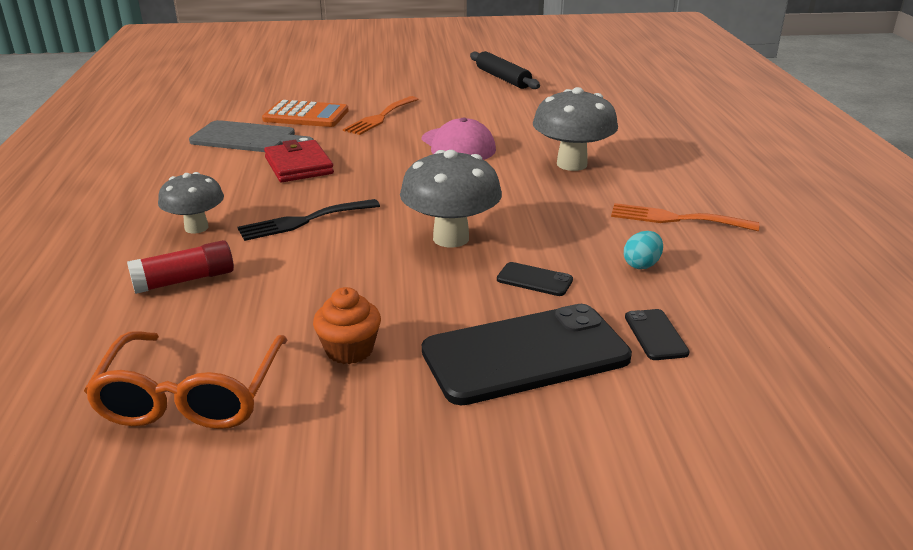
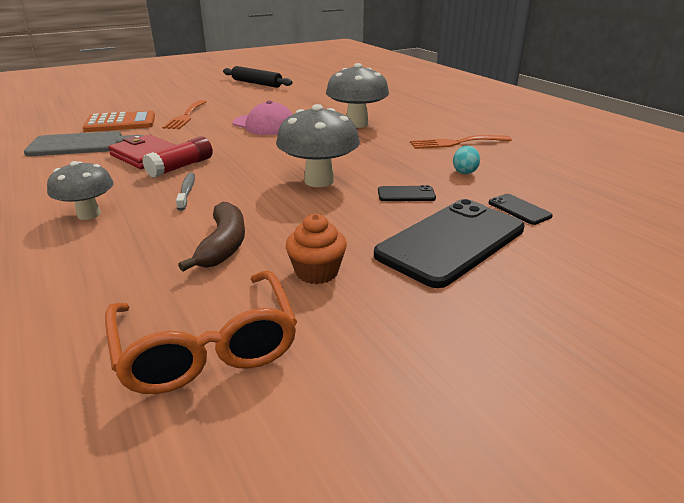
camera: 25 degrees left, 0 degrees up
(185, 280) = (113, 256): red glue stick -> red glue stick (181, 167)
(288, 294) = (224, 245): none -> brown banana
(303, 221) = (187, 191): black fork -> grey toothbrush

